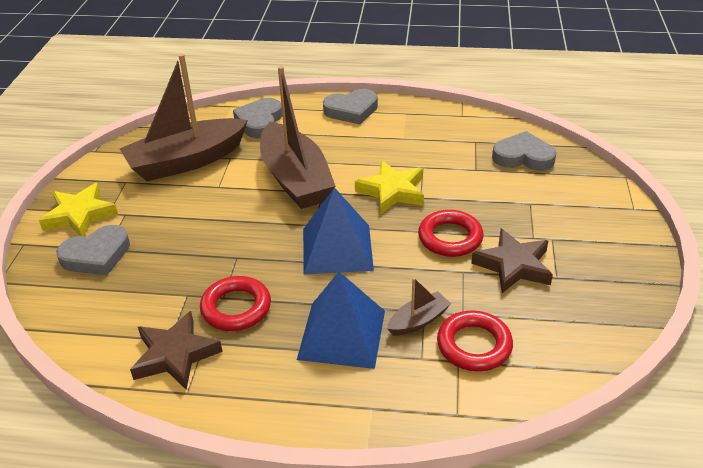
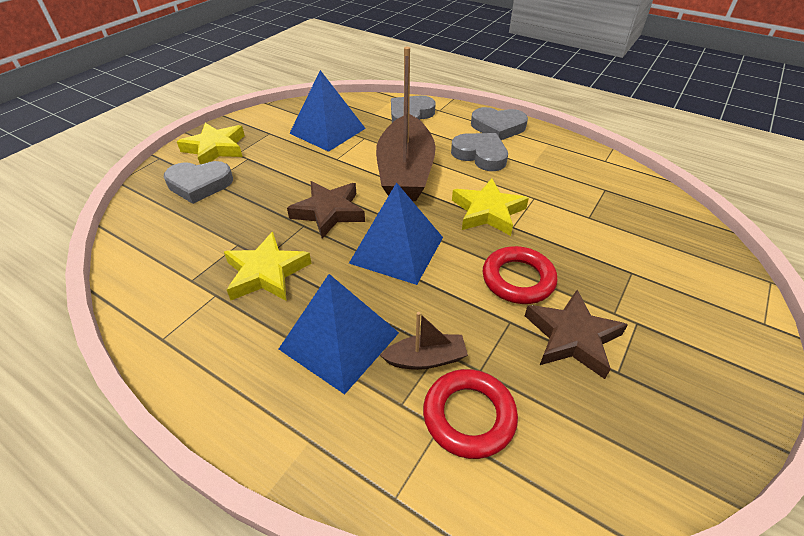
camera: 25 degrees right, 5 degrees up
(175, 355) = (183, 297): brown star -> brown star (329, 212)
(186, 161) = (327, 130): brown boat -> blue pyramid
(236, 308) = (266, 273): red ring -> yellow star
(523, 157) = (650, 220): grey heart -> grey heart (480, 155)

